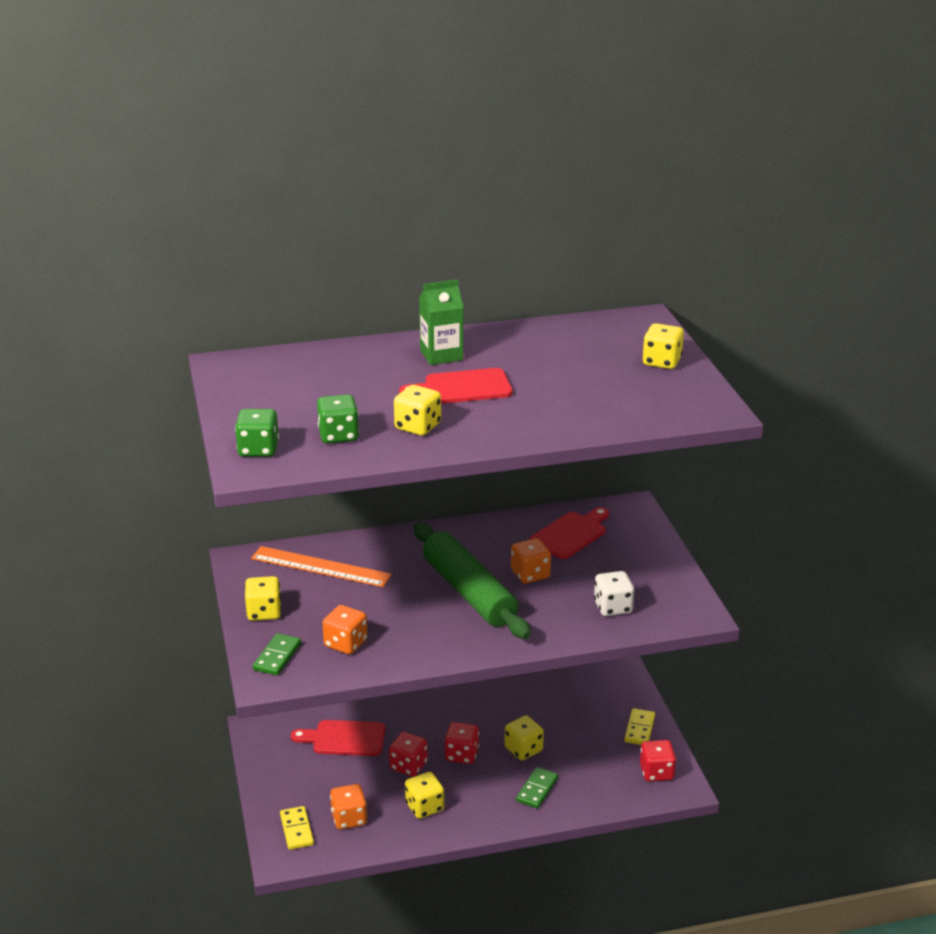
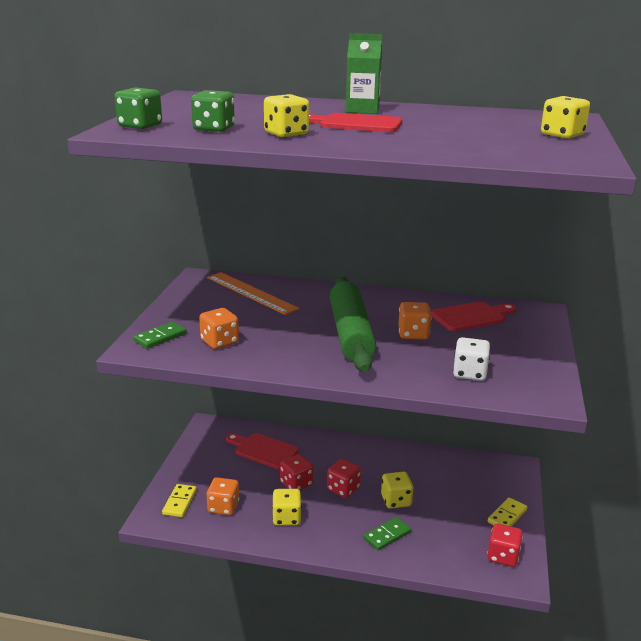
camera: 25 degrees right, 5 degrees down
(264, 612) = (181, 309): yellow dice -> none

